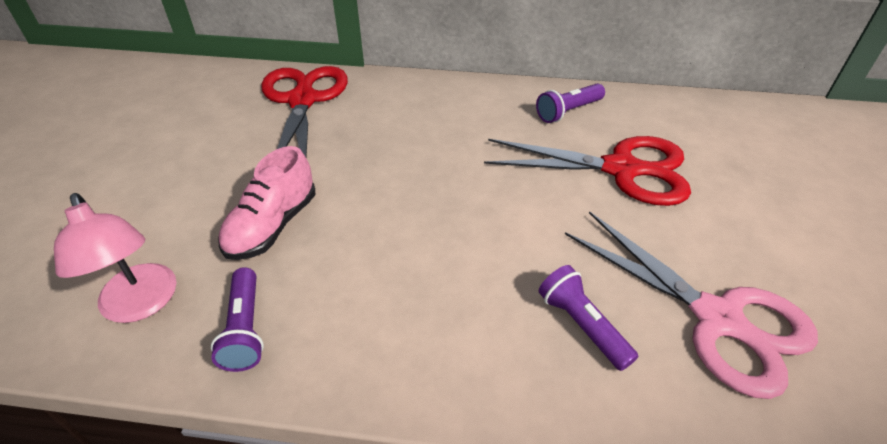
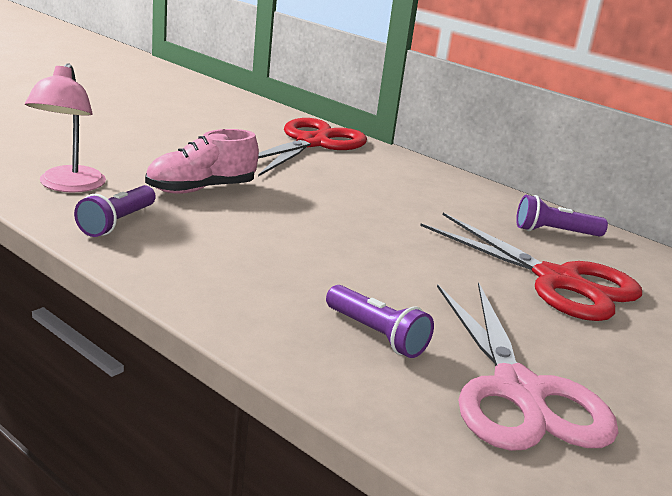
camera: 30 degrees right, 20 degrees down
(582, 325) = (376, 335): purple flashlight -> purple flashlight turned 135 degrees clockwise

